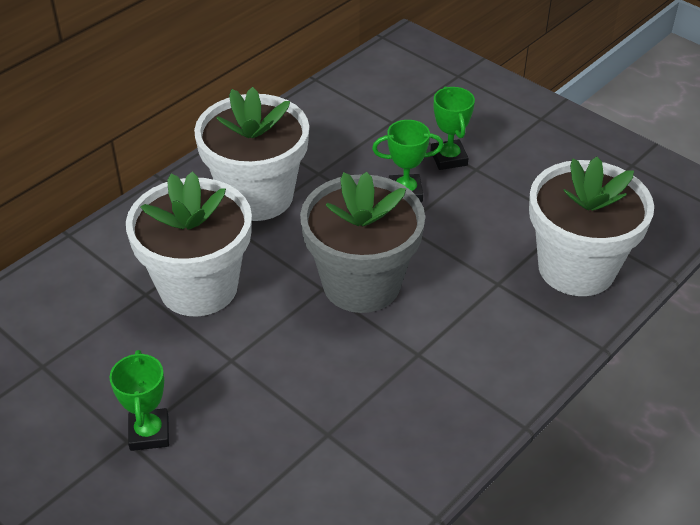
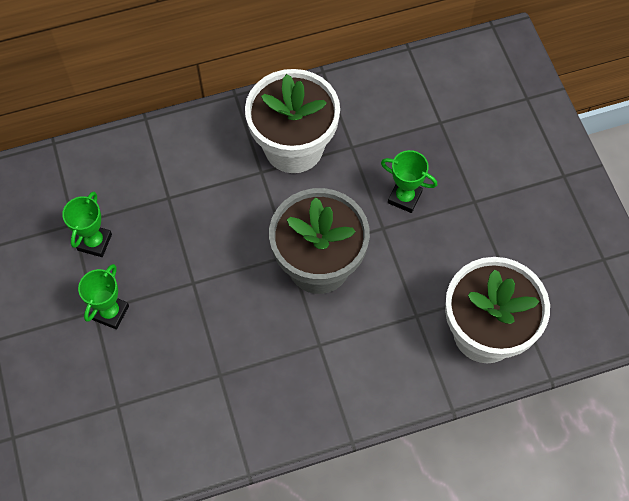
camera: 30 degrees right, 20 degrees up
(198, 287) = (206, 210): white flower pot -> none
(448, 158) = (460, 180): green trophy -> green trophy (94, 242)

